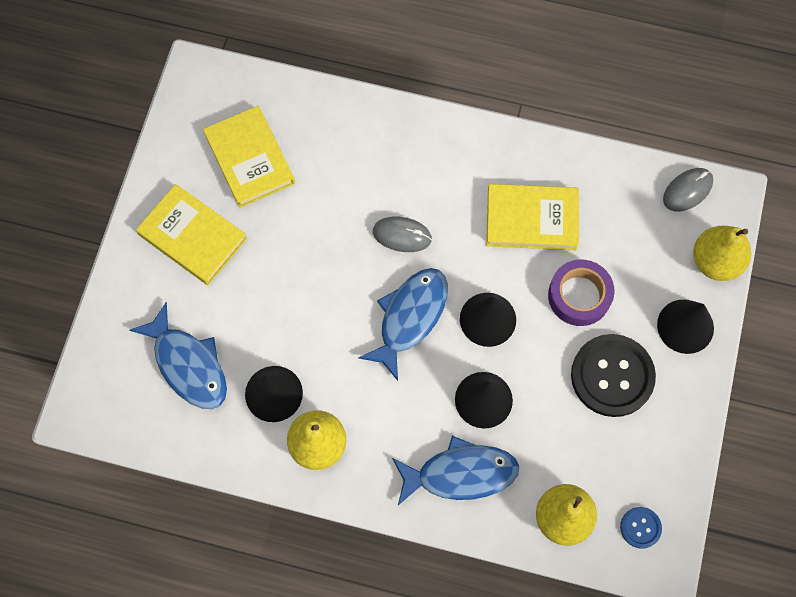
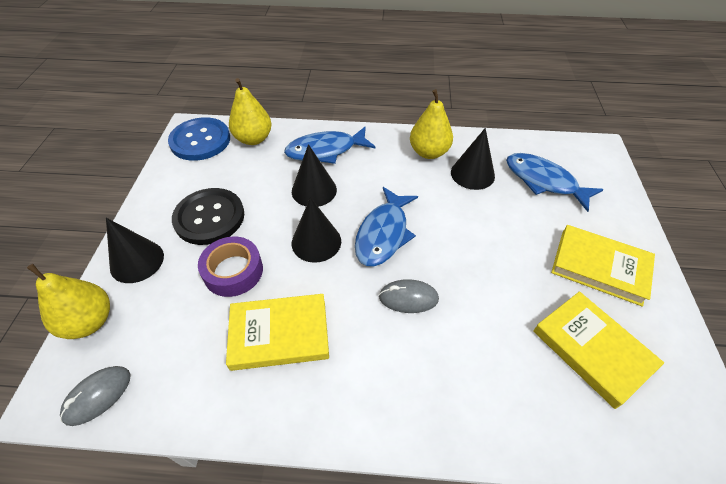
camera: 170 degrees right, 20 degrees down
(640, 527) = (200, 140): blue button -> blue button, size x2.12

